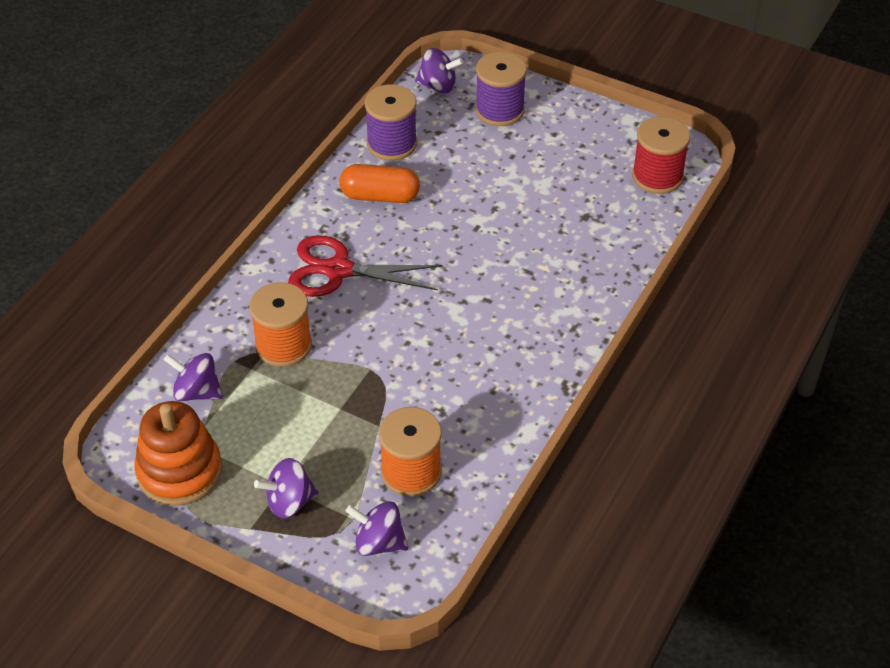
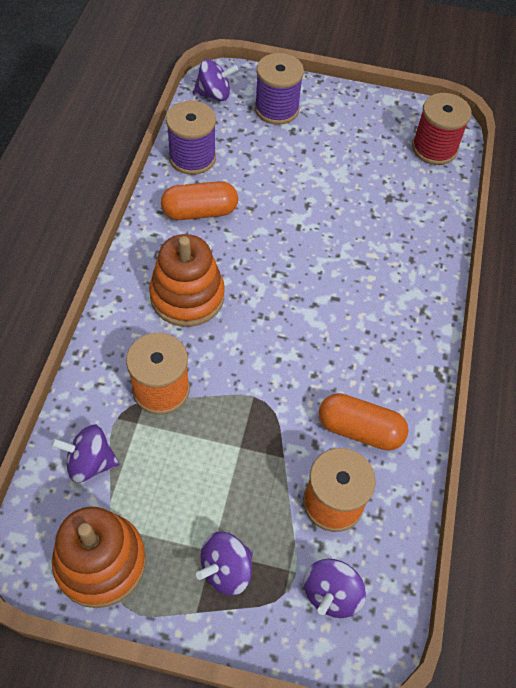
camera: 20 degrees left, 10 degrees up
(338, 270) = (187, 296): red scissors -> orange stacking toy
(378, 542) = (331, 593): purple spinning top -> purple spinning top turned 60 degrees counterclockwise
(462, 418) = (359, 430): none -> orange capsule

